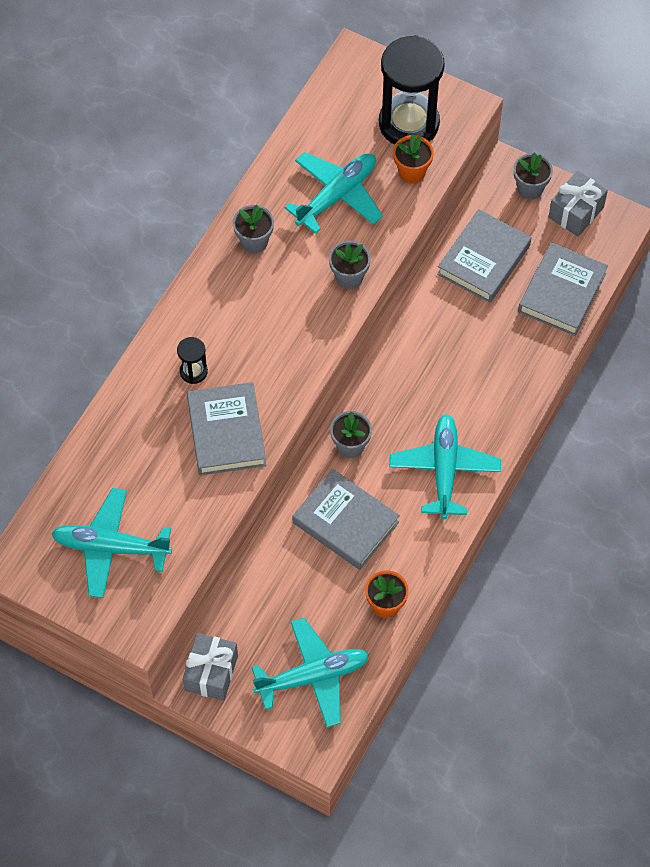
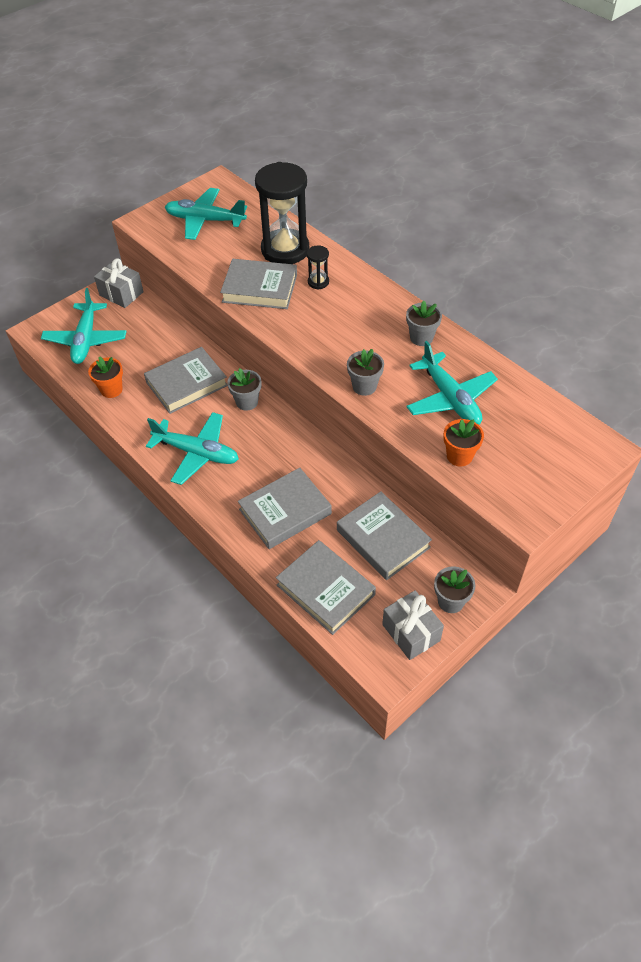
camera: 110 degrees right, 10 degrees down
(110, 547) = (205, 220): turquoise plane -> turquoise plane turned 105 degrees counterclockwise
(409, 123) = (516, 468): black hourglass -> black hourglass (285, 250)
(487, 356) = (285, 512): none -> grey book

